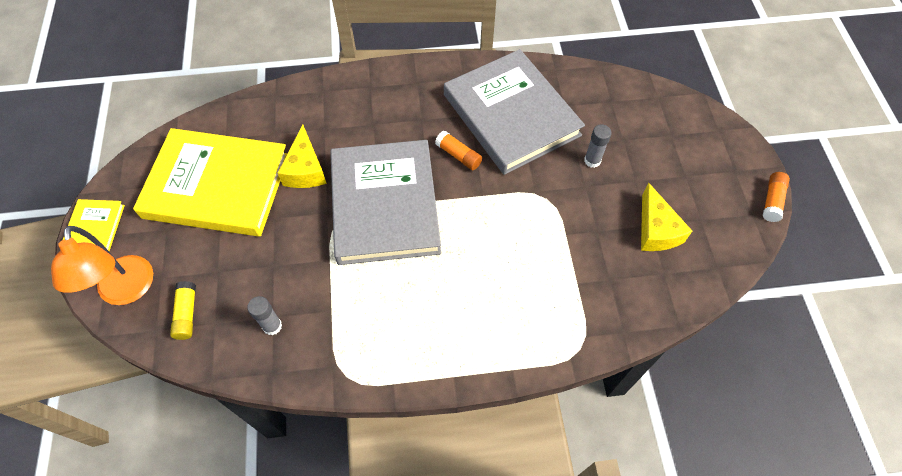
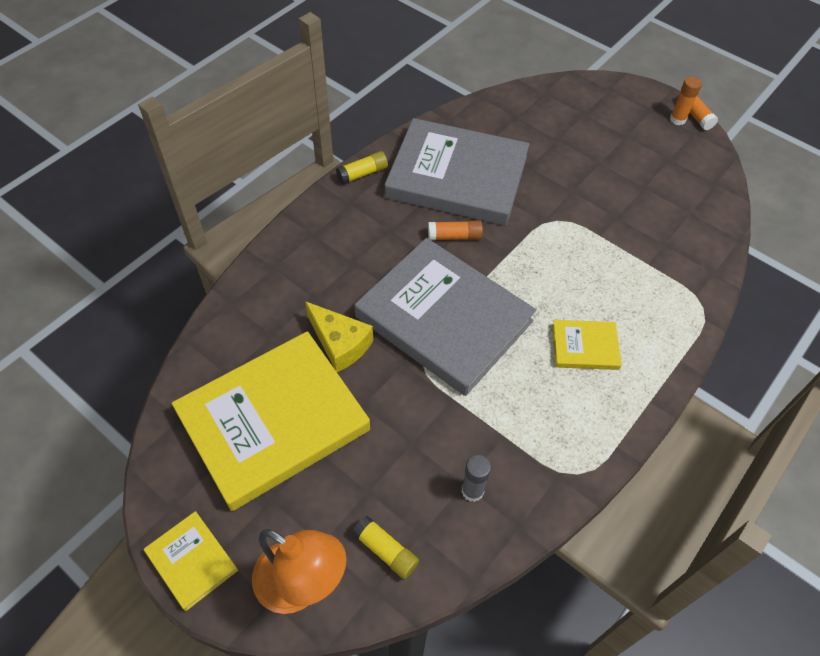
camera: 45 degrees left, 5 degrees down
(449, 68) = (362, 174): none -> yellow glue stick
(454, 301) = (584, 347): none -> yellow book
(592, 160) = (555, 169): grey glue stick -> none
(656, 230) = (652, 187): yellow cheese -> none
(750, 194) = (677, 119): none -> orange glue stick

